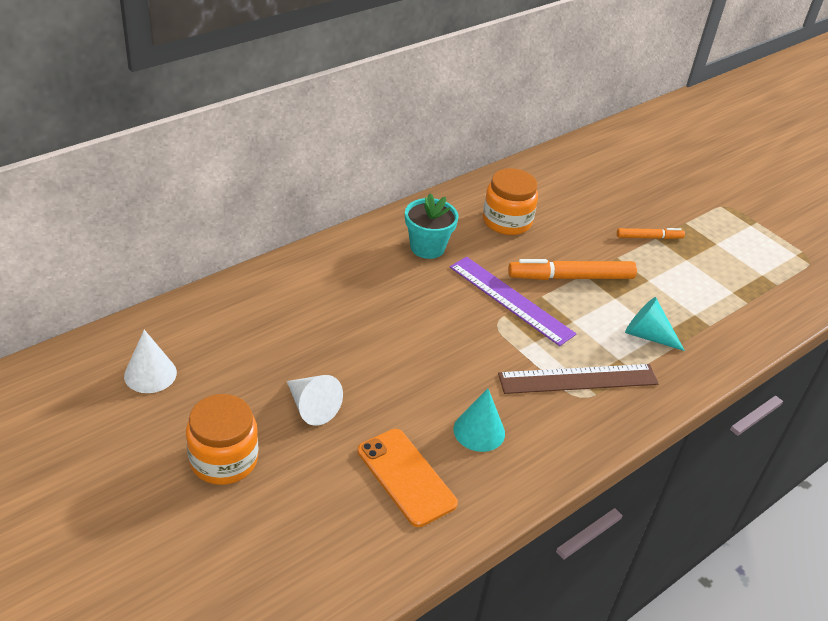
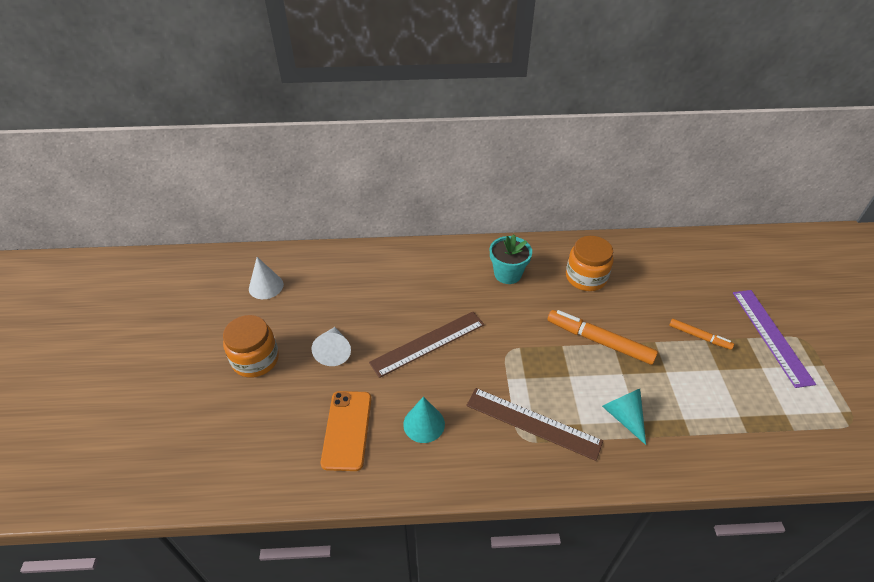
camera: 40 degrees right, 5 degrees up
(409, 351) = (428, 343): none -> brown ruler
(511, 300) = (535, 338): purple ruler -> purple ruler (771, 336)

